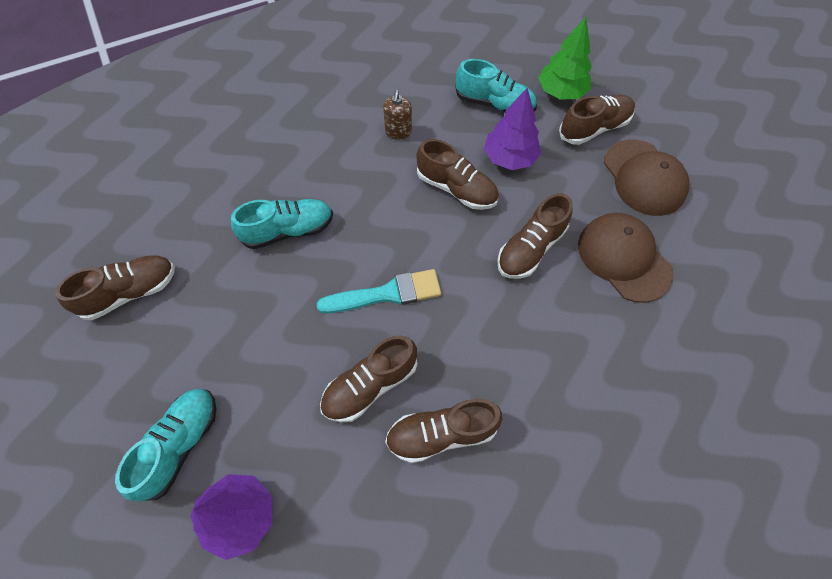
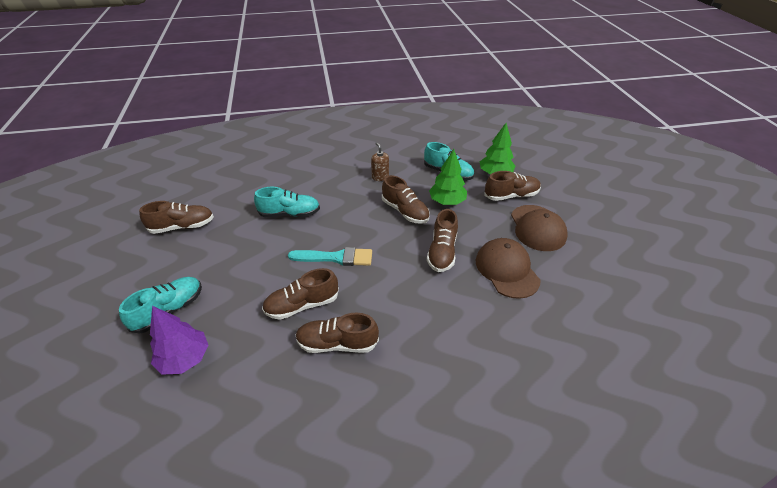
camera: 15 degrees right, 20 degrees down
(398, 132) = (380, 177): brown soap dispenser -> brown soap dispenser turned 135 degrees clockwise
(509, 158) = (447, 202): purple tree -> green tree
(530, 248) = (442, 252): brown shoe -> brown shoe turned 45 degrees counterclockwise

